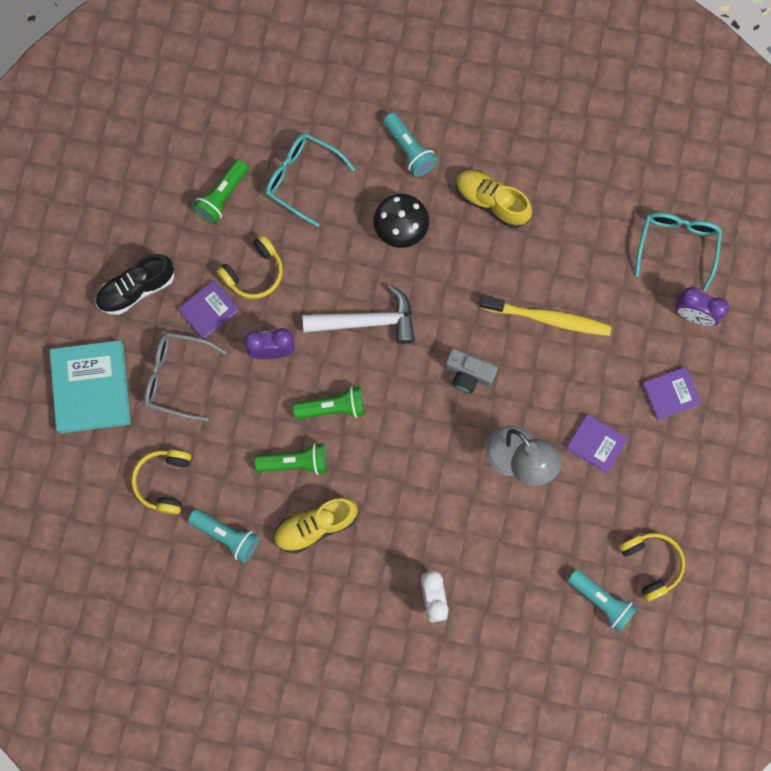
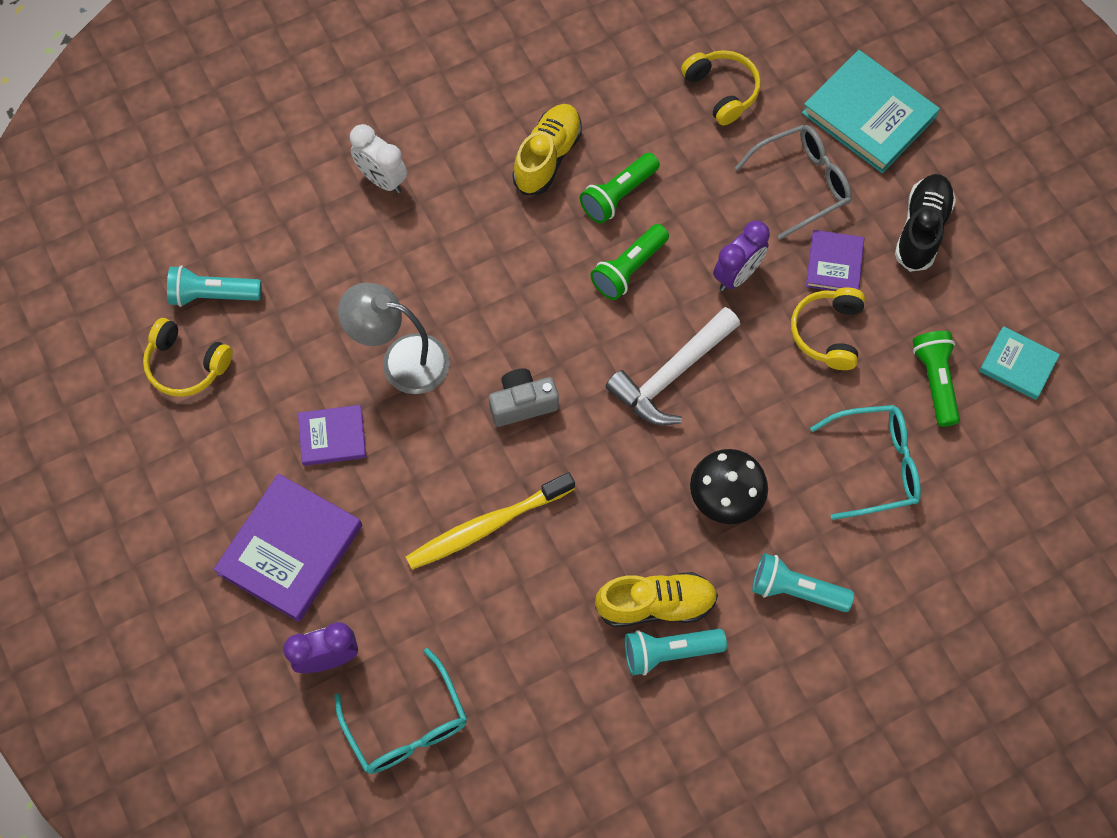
camera: 140 degrees right, 10 degrees down
(167, 168) = (1017, 365): none -> turquoise book
(226, 535) = (621, 90): turquoise flashlight -> turquoise flashlight (669, 652)
(670, 394) = (290, 549): purple book -> purple book, size x1.78

